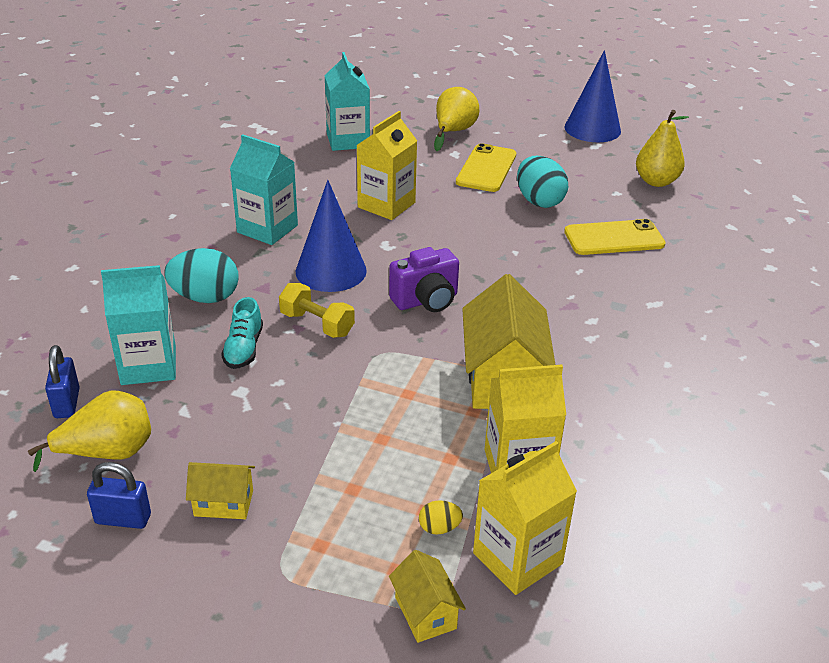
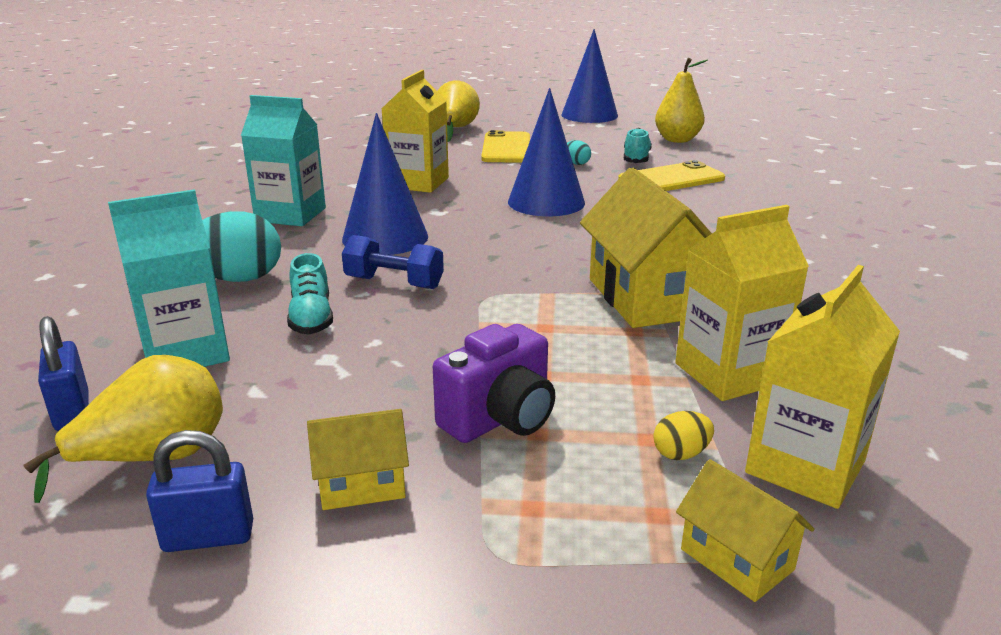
camera: 15 degrees left, 10 degrees down
(317, 324) = (394, 283): yellow dumbbell -> blue dumbbell
(348, 140) = (348, 144): turquoise carton -> none
(426, 301) = (511, 247): purple camera -> purple camera (500, 419)
(484, 250) = (546, 202): none -> blue cone
(539, 201) = (576, 163): turquoise egg -> turquoise egg, size x0.47
(598, 204) = (636, 159): none -> turquoise shoe

